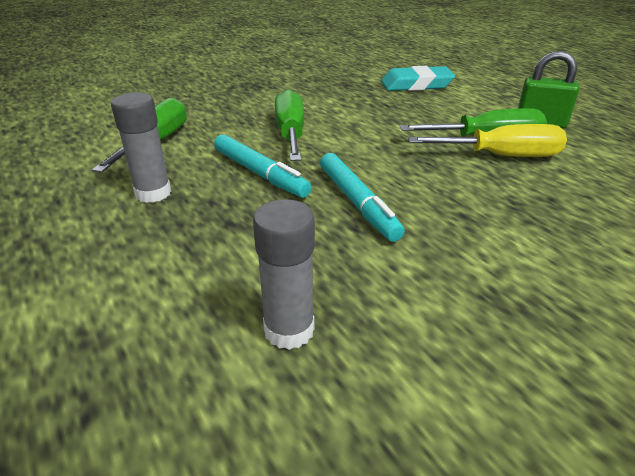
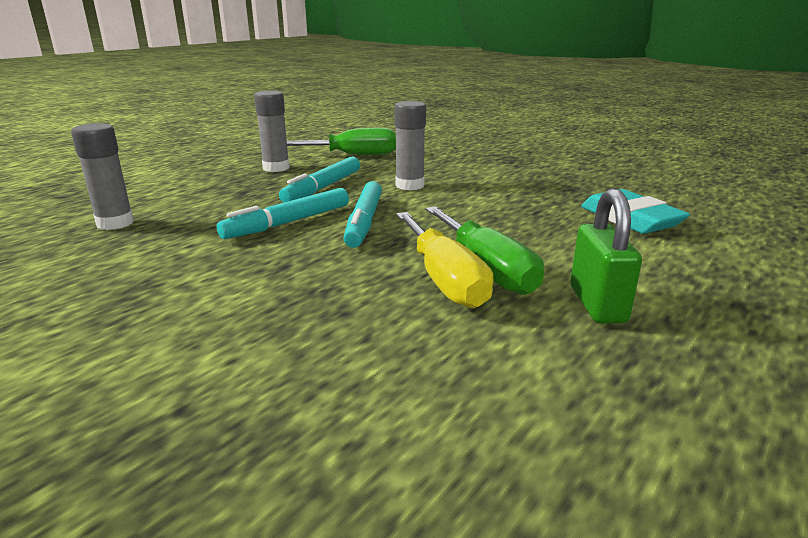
camera: 70 degrees right, 10 degrees down
(291, 134) = (409, 185): green screwdriver -> grey glue stick
(375, 167) = (364, 222): none -> turquoise marker

